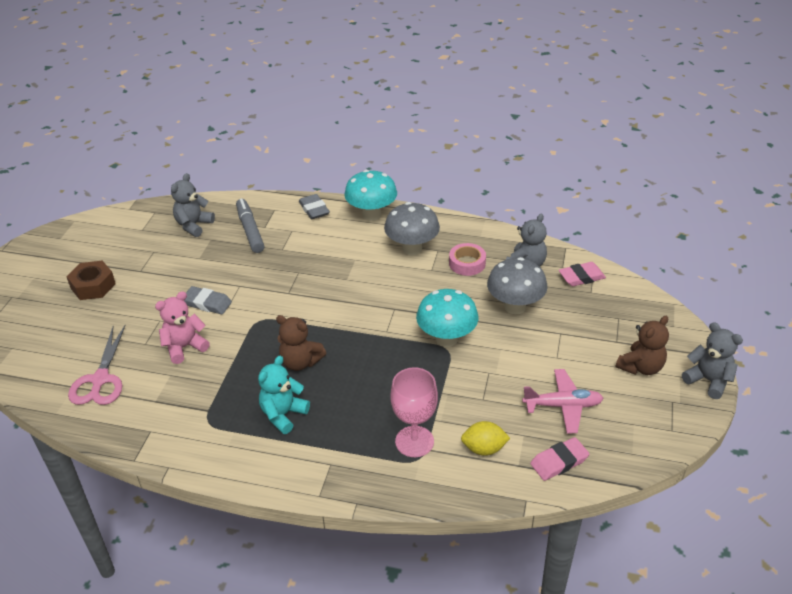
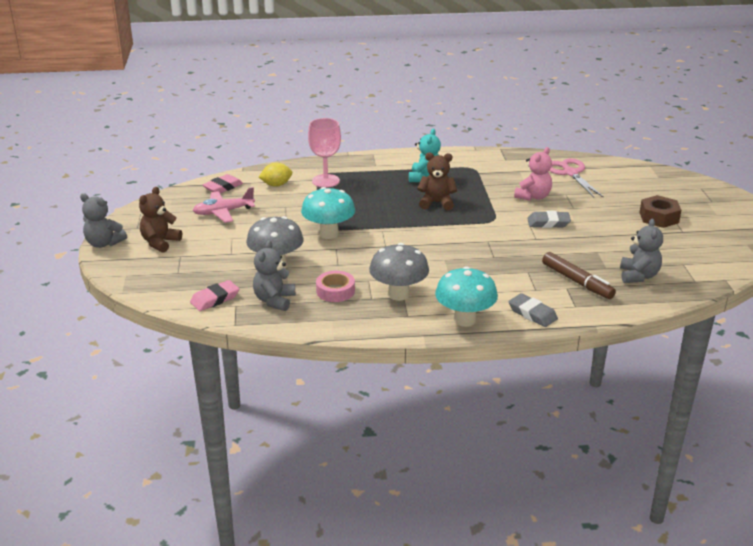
camera: 160 degrees right, 10 degrees down
(250, 230) = (577, 281): grey marker -> brown marker

